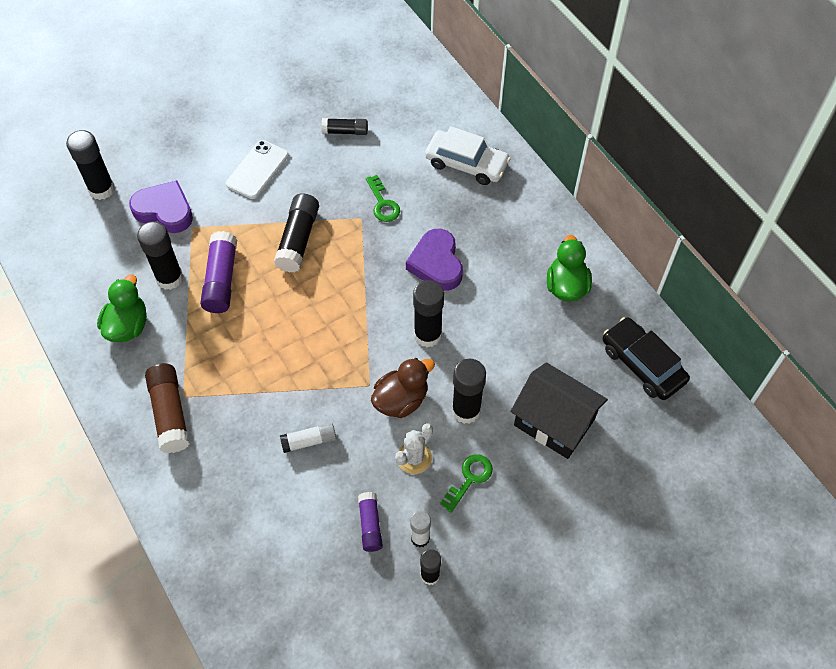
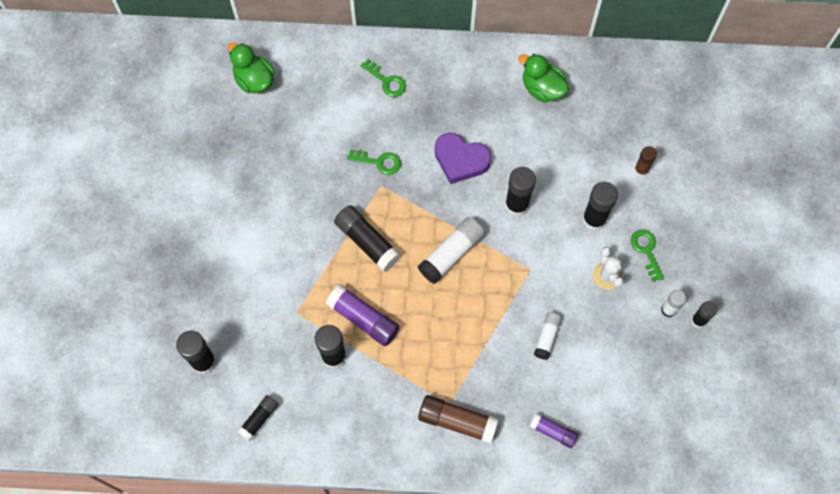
camera: 55 degrees left, 10 degrees up
(128, 326) = (356, 411): green duck -> green duck (254, 80)
(164, 210) = (263, 324): purple heart -> none
(257, 170) = (276, 232): white phone -> none
(336, 311) = (451, 253): none -> white glue stick
(345, 131) = (288, 145): black glue stick -> black glue stick (259, 419)
(370, 525) = (638, 336): purple glue stick -> purple glue stick (553, 432)
(401, 400) = (556, 256): brown duck -> none
(466, 164) = (386, 81): white car -> green key
(554, 422) = (641, 170): black house -> brown glue stick
(642, 364) = (636, 85): black car -> none

